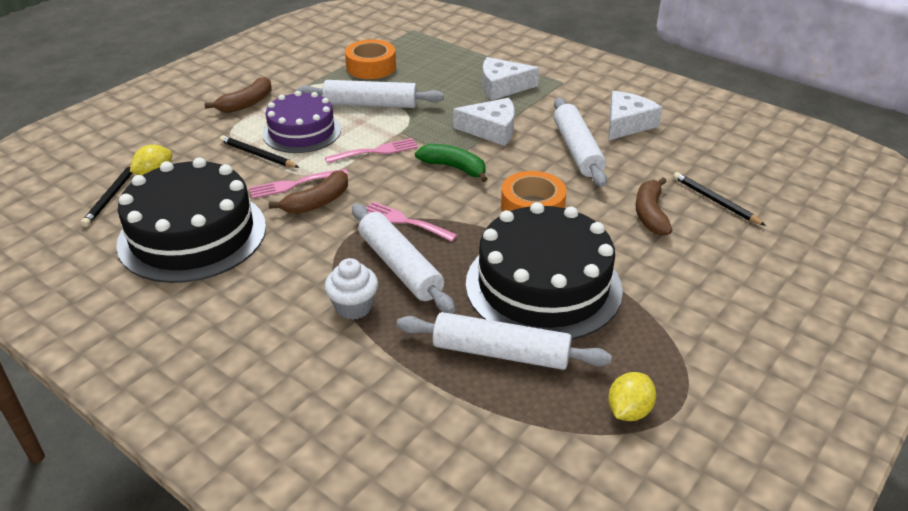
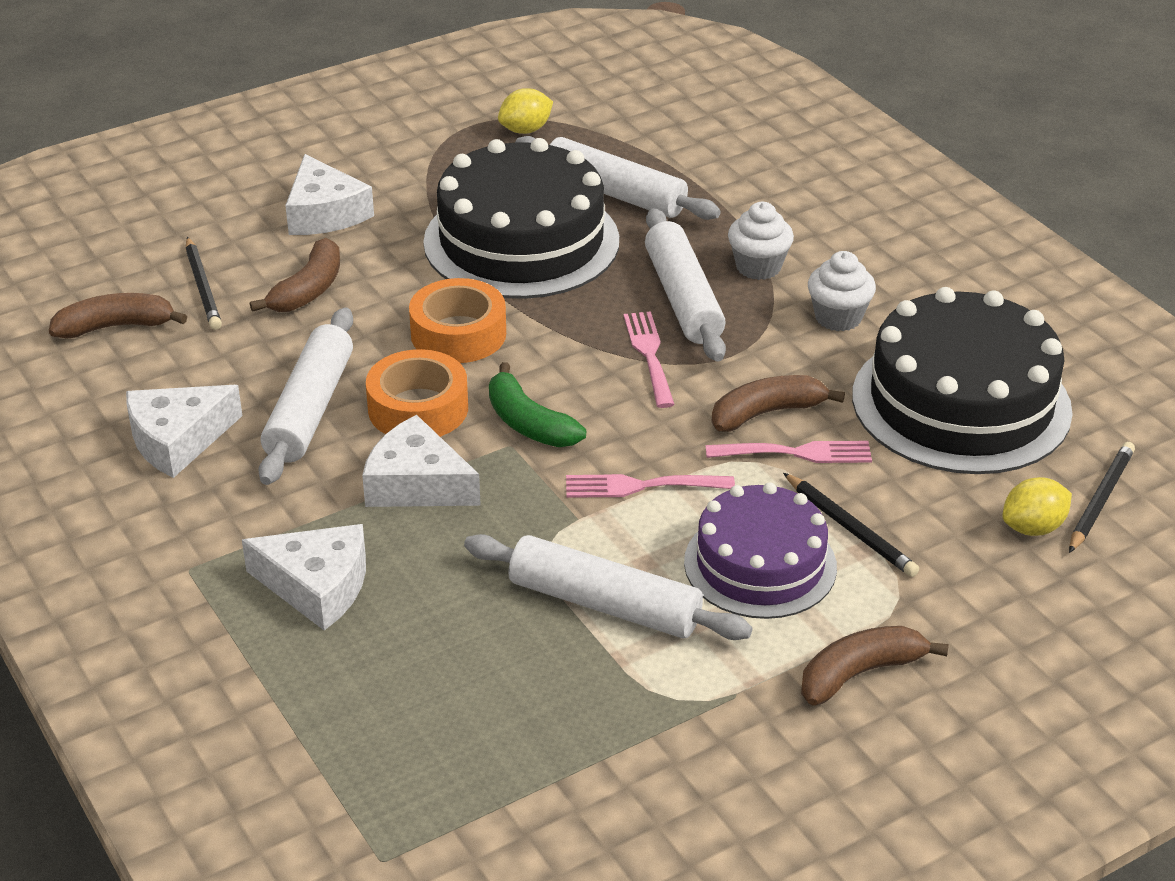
camera: 160 degrees left, 0 degrees up
(283, 277) = (838, 317): none -> white cupcake
(371, 67) = (555, 727): orange tape -> orange tape (418, 408)
(405, 221) = (649, 355): pink fork -> pink fork turned 150 degrees counterclockwise
(703, 274) = (324, 213): none -> white cheese
(731, 167) = (115, 326): none -> brown banana

